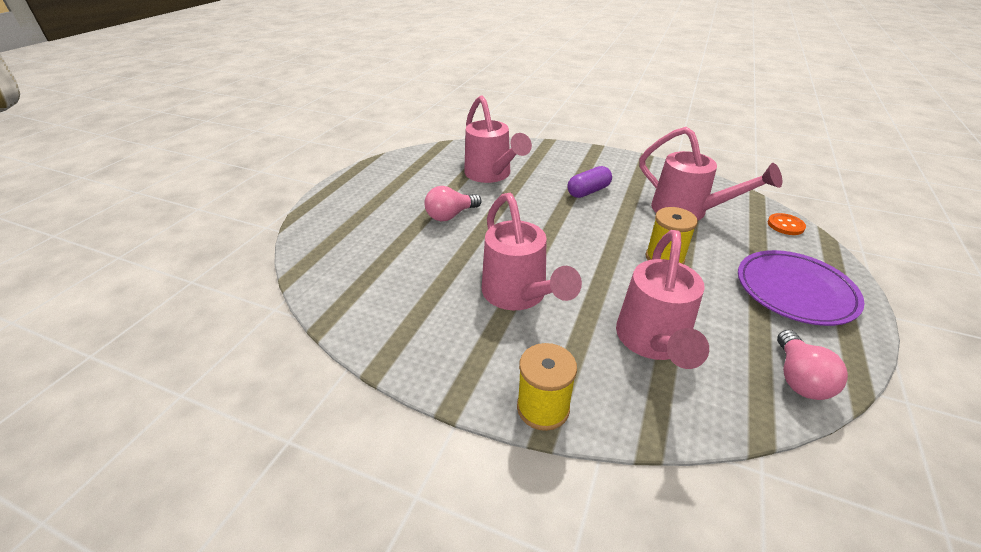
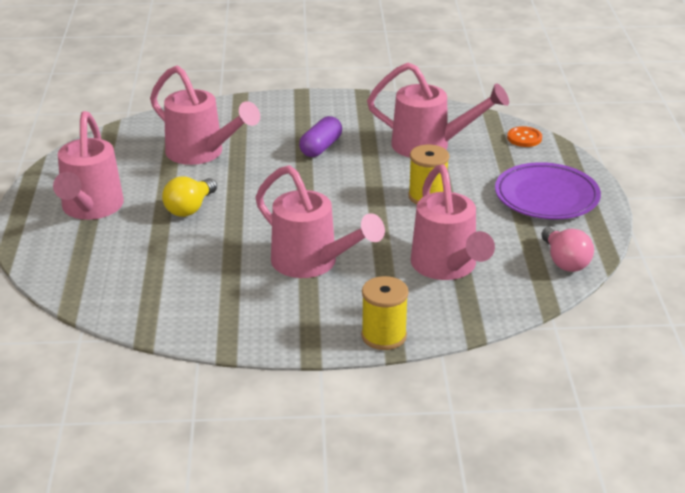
camera: 25 degrees left, 5 degrees down
(378, 198) = (90, 209): none -> pink watering can
(450, 215) = (190, 208): pink light bulb -> yellow light bulb

